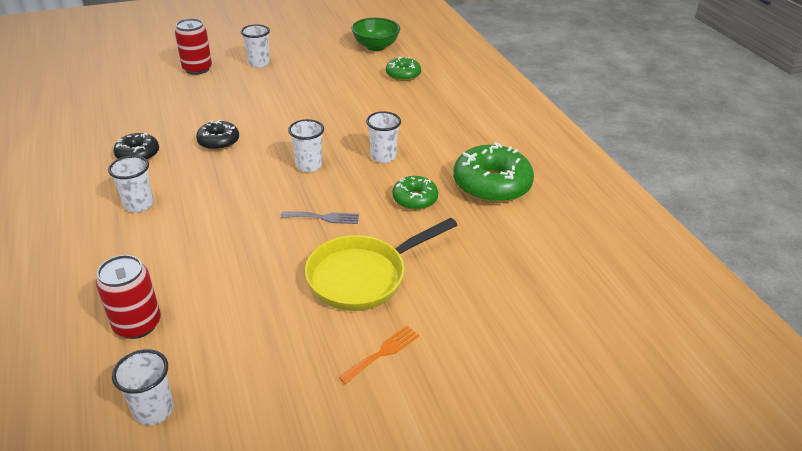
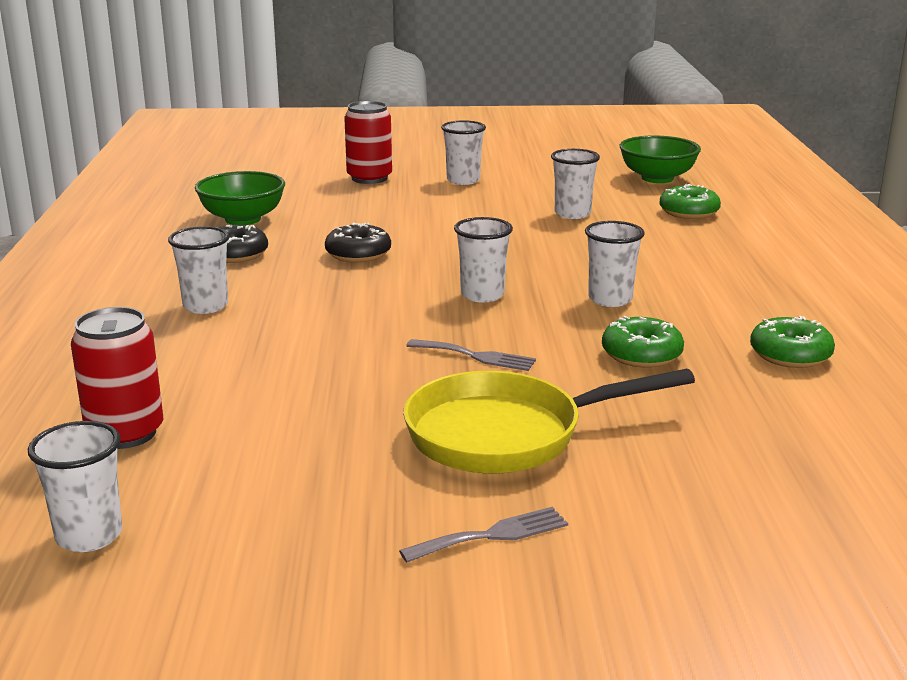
camera: 20 degrees right, 15 degrees down
(128, 120) = (243, 219): none -> green bowl
(336, 85) = (572, 214): none -> white cup
(382, 353) = (492, 535): orange fork -> grey fork
(491, 185) = (790, 355): green donut -> green donut, size x0.56

